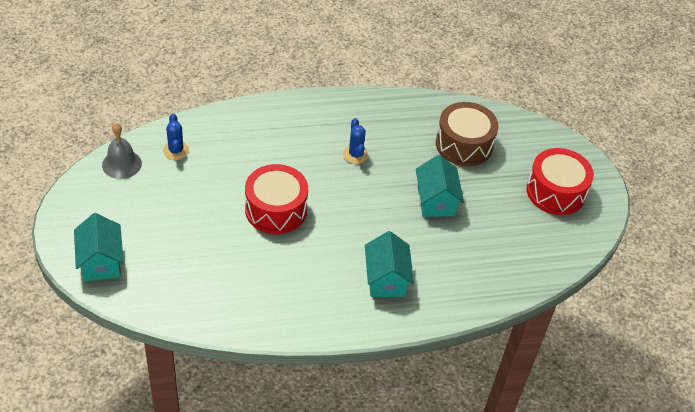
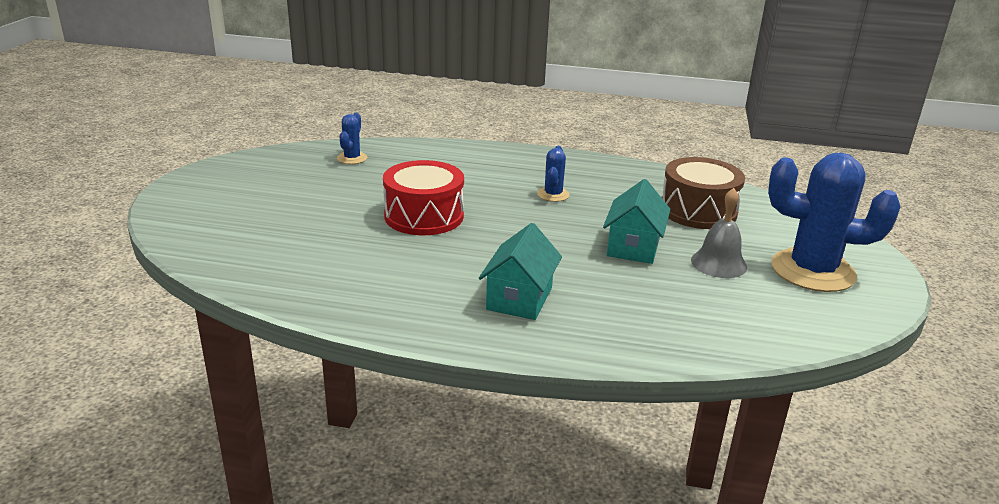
camera: 25 degrees right, 20 degrees down
(101, 262) = (192, 215): turquoise house -> none
(121, 164) = (287, 157): grey bell -> grey bell (718, 263)
(555, 192) = (812, 271): red drum -> blue cactus

